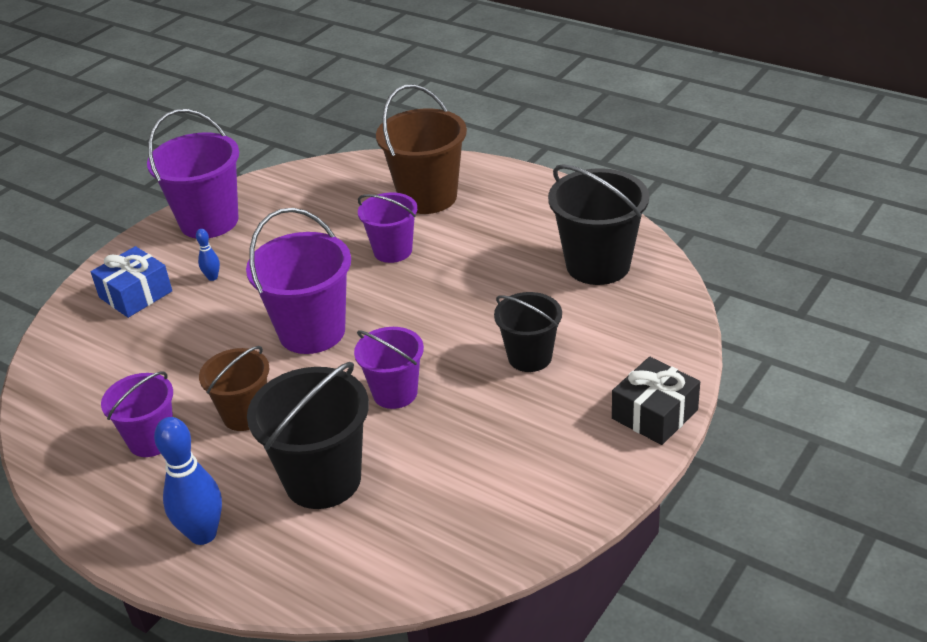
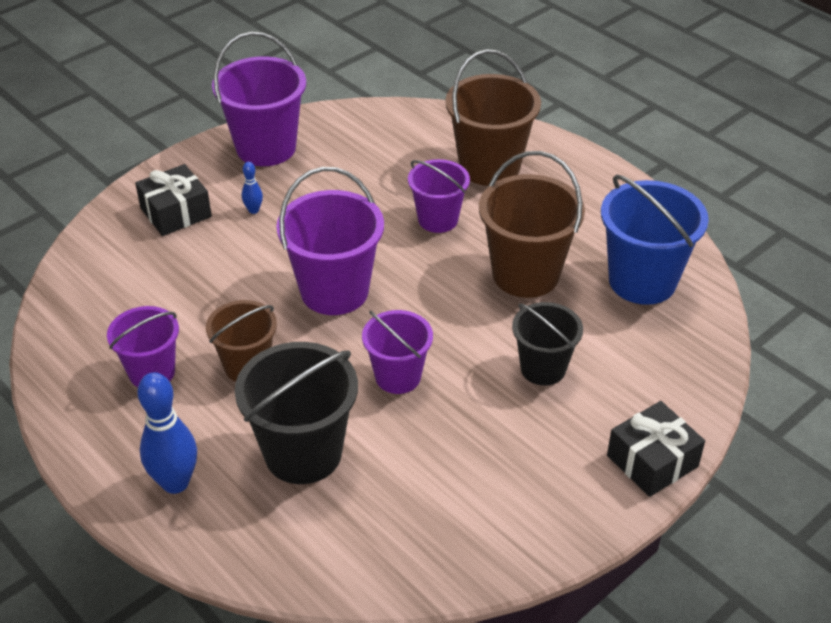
camera: 10 degrees right, 5 degrees up
(135, 294) = (176, 212): blue gift -> black gift
(489, 281) = (525, 274): none -> brown bucket
(598, 265) = (642, 281): black bucket -> blue bucket

